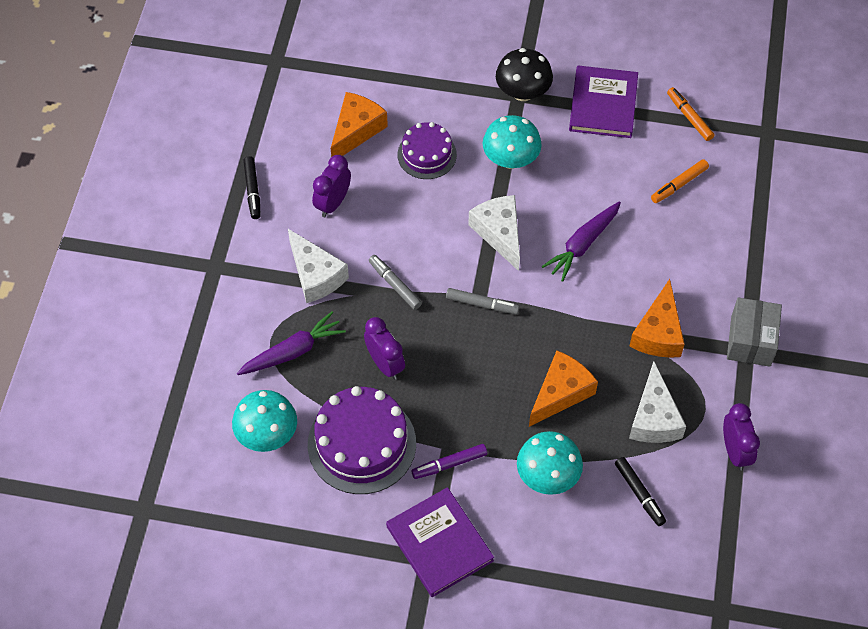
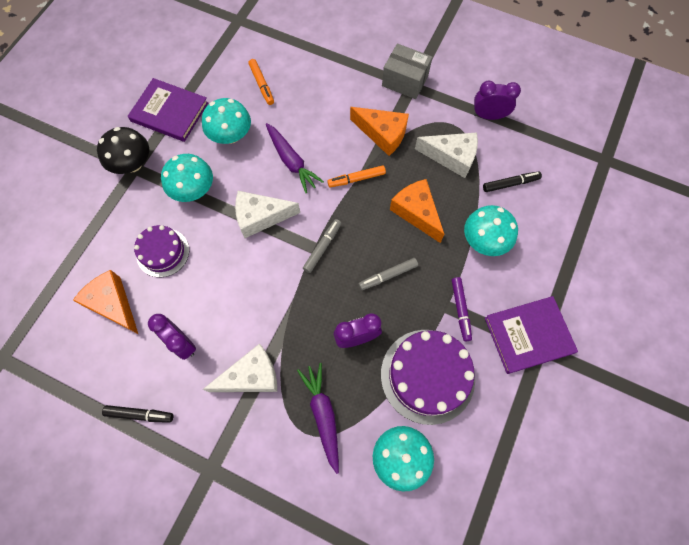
camera: 75 degrees left, 10 degrees up
(395, 285) = (283, 311): grey marker -> grey marker (388, 276)
(595, 173) = (231, 135): none -> turquoise mushroom
(689, 117) = (206, 61): orange marker -> orange marker (356, 179)

